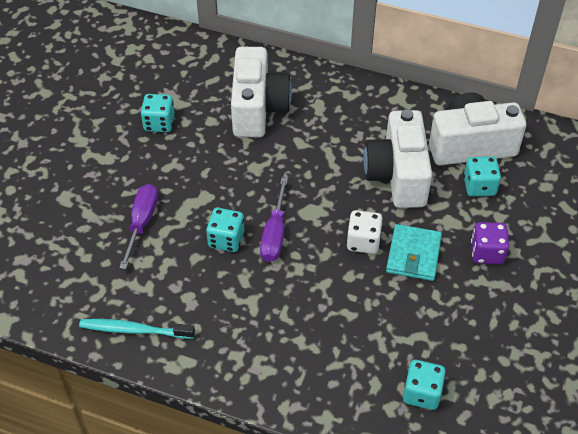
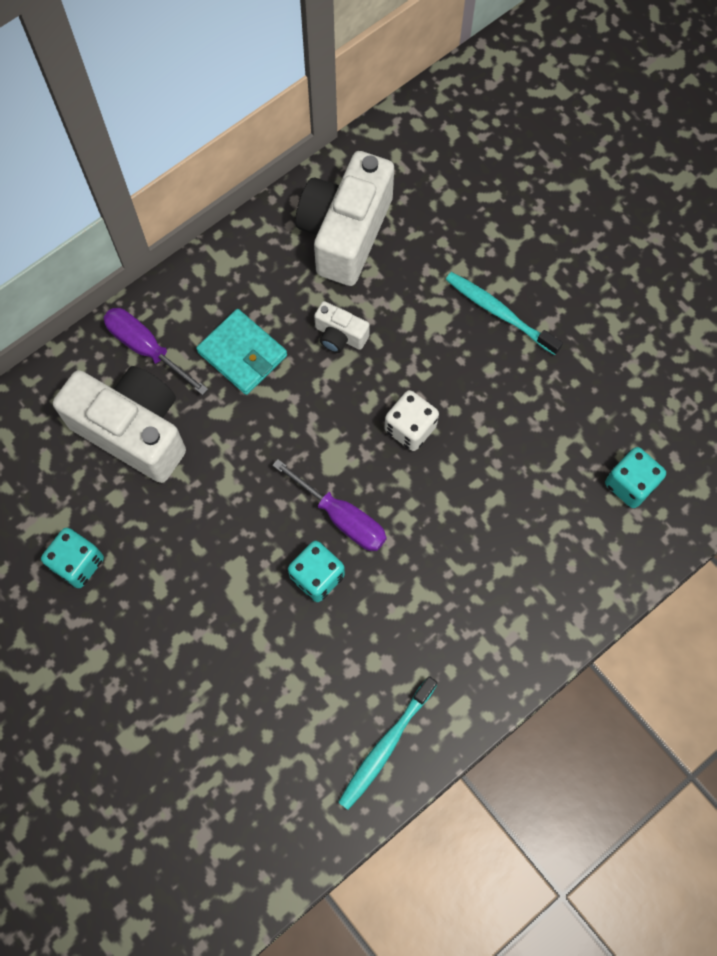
camera: 60 degrees left, 20 degrees up
(142, 223) = (231, 663): purple screwdriver -> purple screwdriver (147, 349)
(397, 175) = (340, 336): white camera -> white camera, size x0.46
(413, 255) = (459, 387): turquoise wallet -> turquoise wallet (242, 354)
(479, 186) = (408, 262): turquoise dice -> none
(487, 253) = (499, 312): purple dice -> turquoise toothbrush

